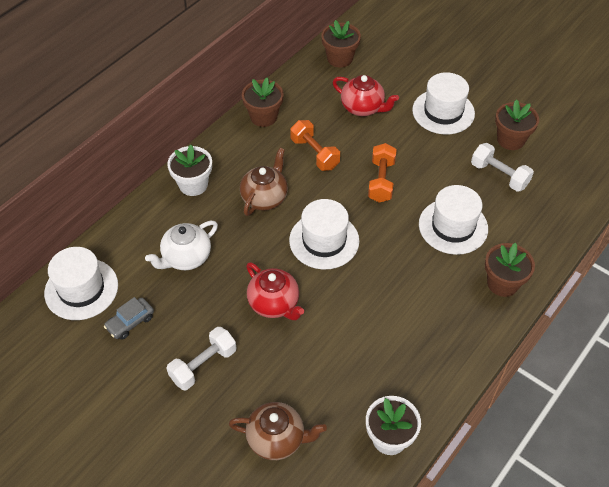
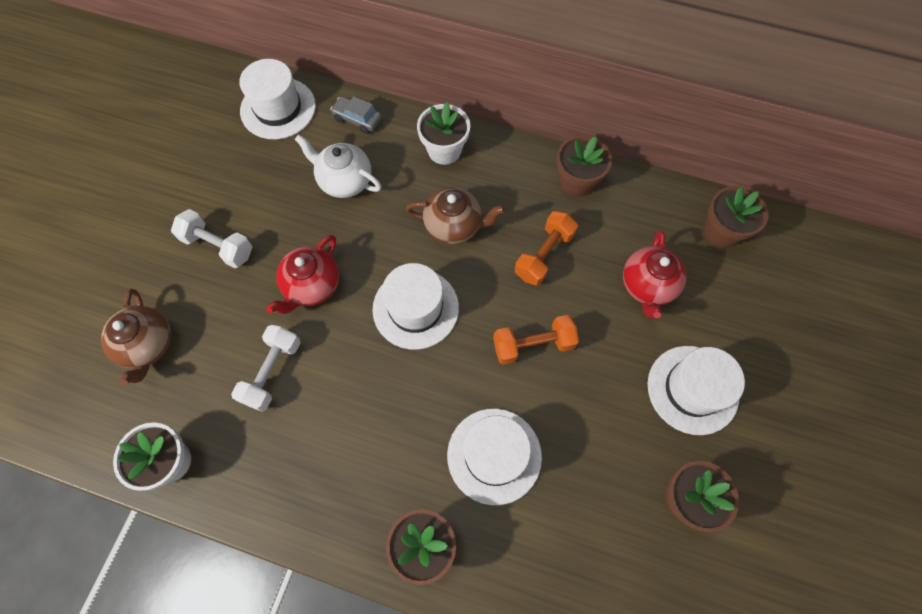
camera: 70 degrees right, 15 degrees up
(130, 322) = (251, 164): grey car -> grey car (357, 119)
(499, 175) = (609, 497): white dumbbell -> white dumbbell (272, 372)

